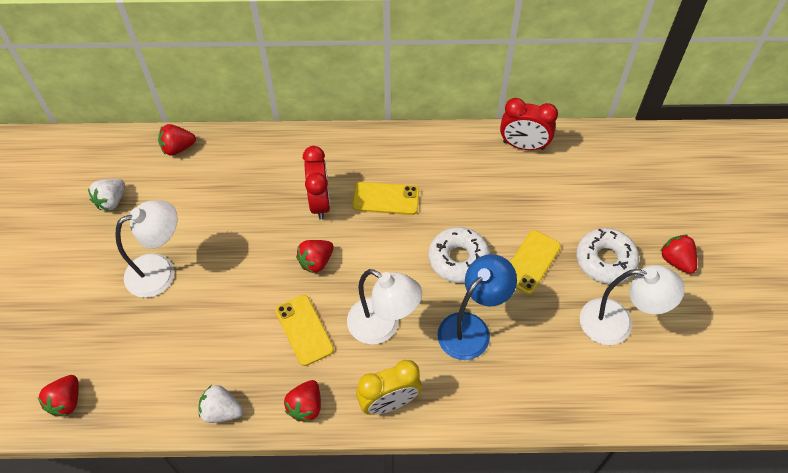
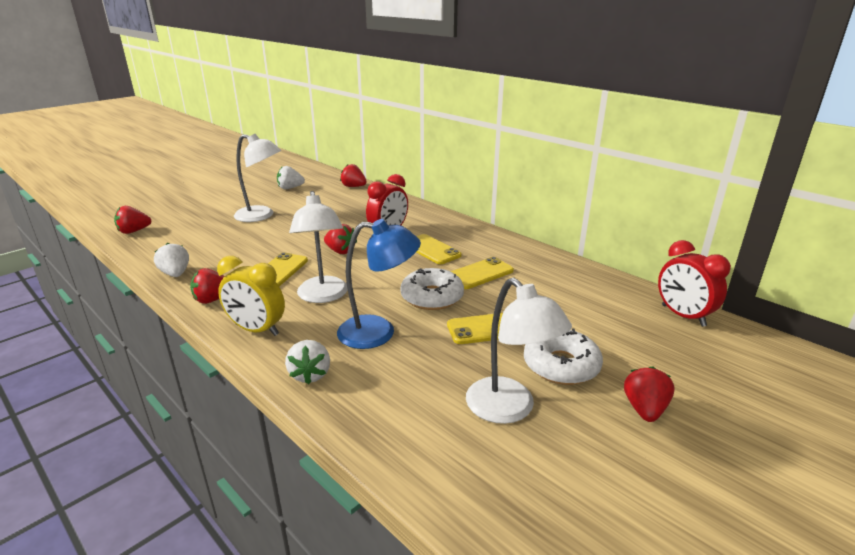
camera: 45 degrees right, 30 degrees down
(316, 262) = (340, 251): red strawberry -> red strawberry turned 150 degrees counterclockwise
(457, 202) = (480, 274): none -> yellow phone
(482, 404) = (310, 374): none -> white strawberry
(523, 145) = (581, 274): red clock -> red clock (683, 316)

